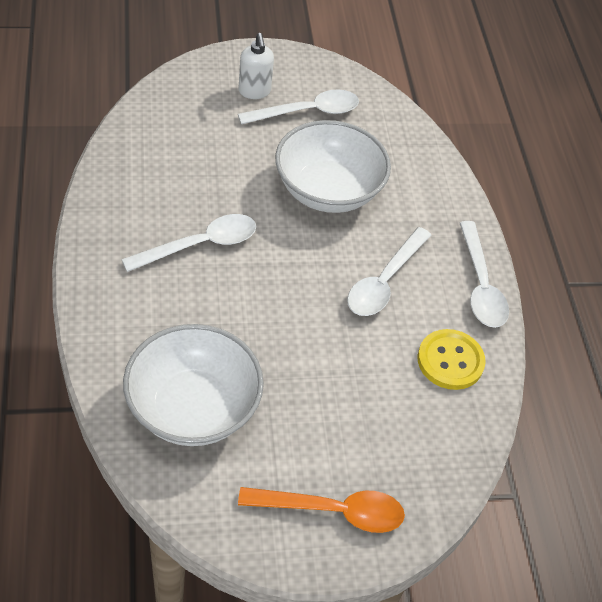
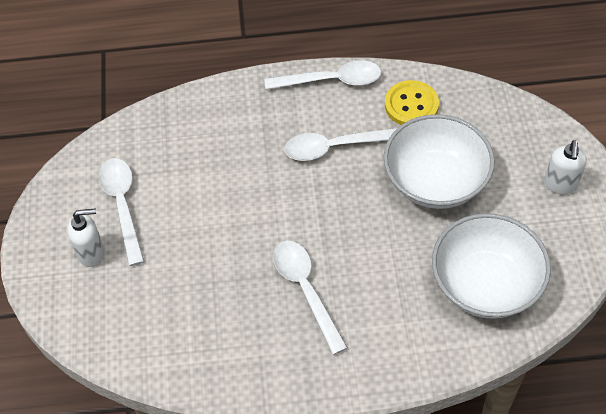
camera: 80 degrees left, 5 degrees up
(328, 191) = (230, 188): white bowl -> white bowl (435, 181)
(333, 511) = (560, 184): orange spoon -> white soap dispenser
(384, 281) = (335, 147): white spoon -> white spoon turned 135 degrees clockwise

